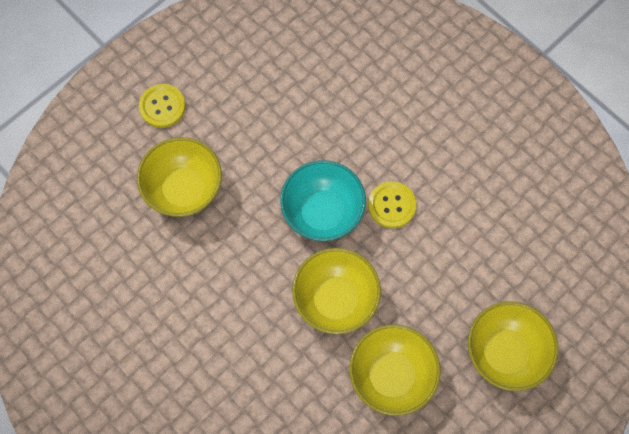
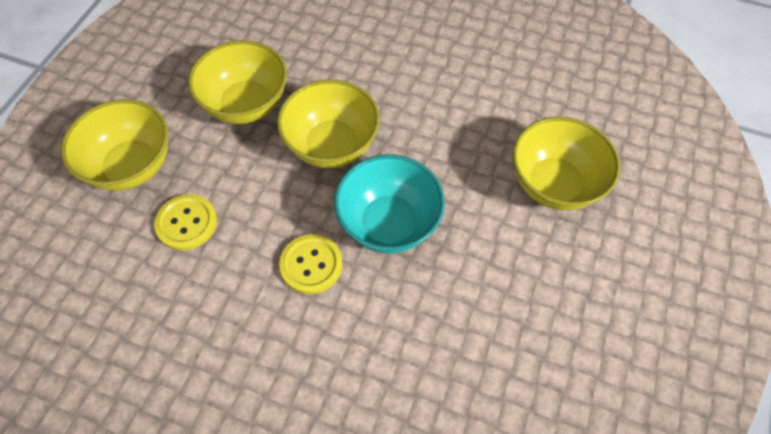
camera: 155 degrees right, 10 degrees down
(162, 106) = (649, 264): yellow button -> yellow button (187, 223)

